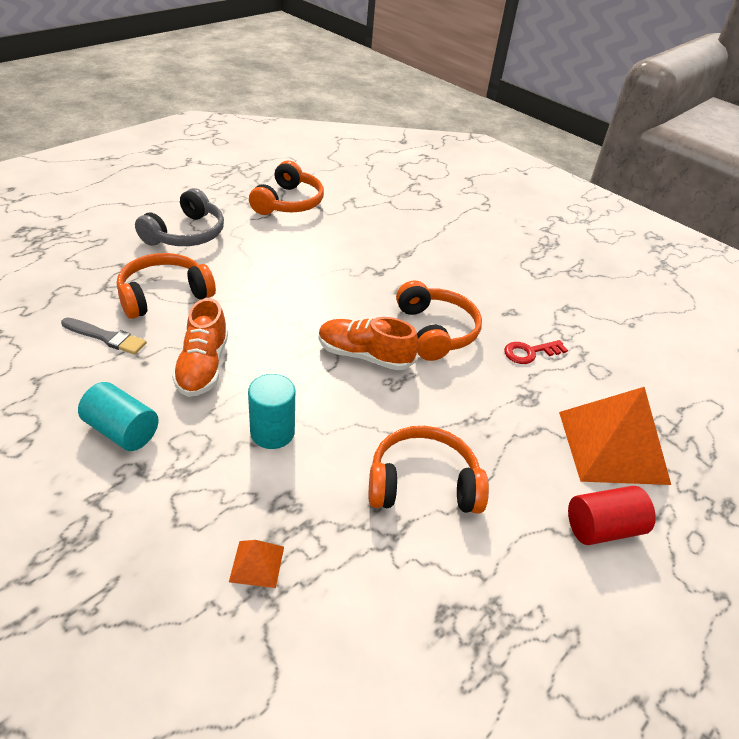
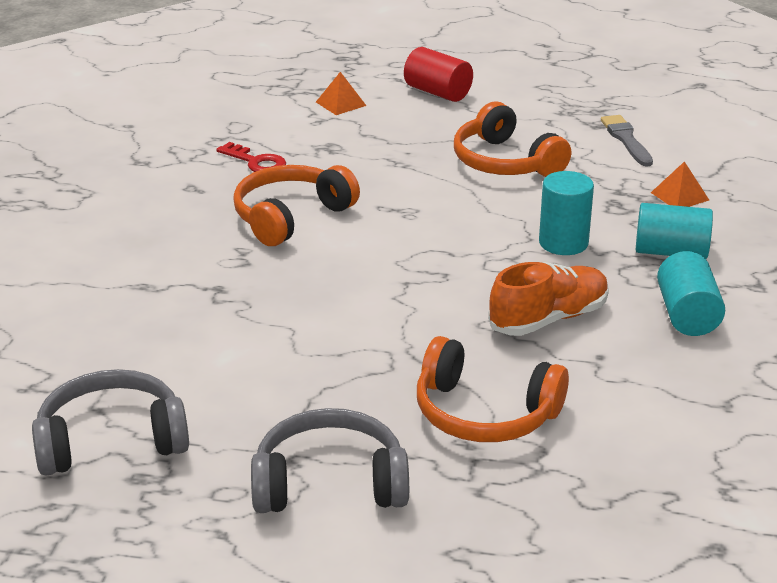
camera: 120 degrees left, 10 degrees down
(106, 337) = (608, 405): grey brush -> grey brush (626, 140)
(193, 484) = (671, 252): none -> turquoise cylinder
(288, 202) = (111, 441): orange headphones -> grey headphones
(364, 356) = (391, 240): orange shoe -> none
(612, 446) = (341, 104): orange pyramid -> orange pyramid, size x0.42

